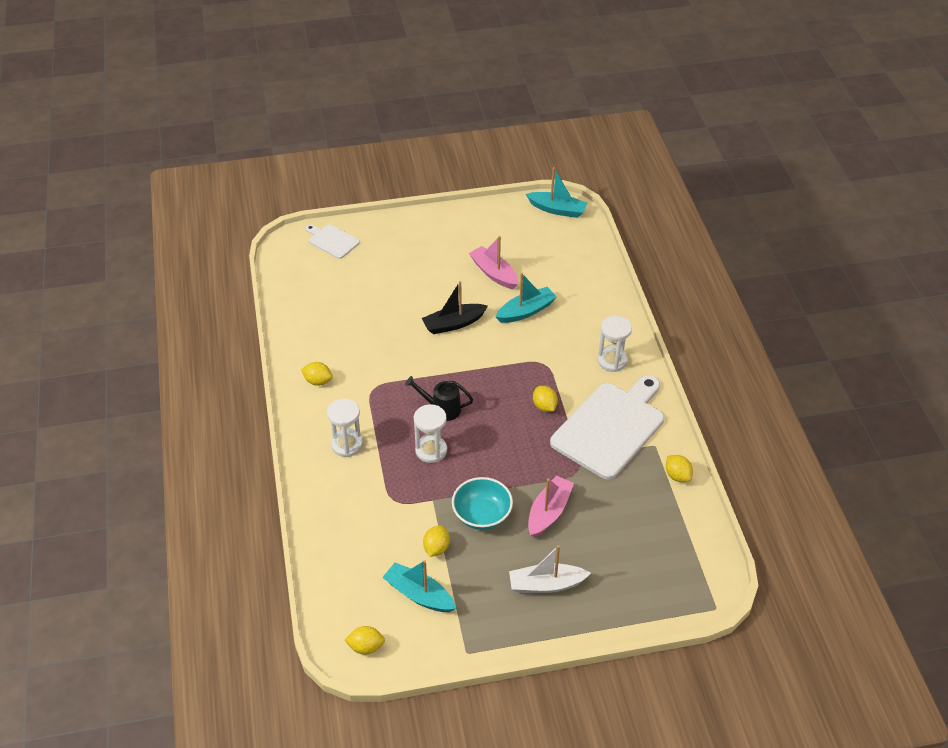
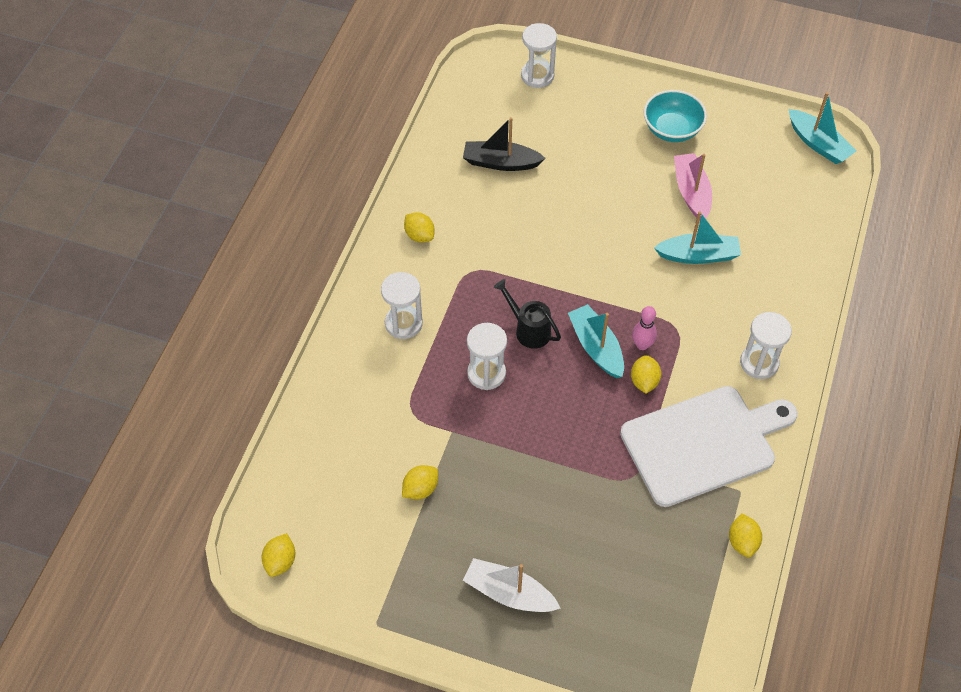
camera: 30 degrees right, 10 degrees up
(332, 241) = (537, 76): white cutting board -> white hourglass
(366, 647) = (280, 561): yellow lemon -> yellow lemon turned 75 degrees clockwise
(419, 594) = (369, 532): turquoise boat -> turquoise boat (596, 347)
(453, 324) = (606, 234): black boat -> black boat (501, 162)
(482, 515) = (492, 476): turquoise bowl -> turquoise bowl (672, 129)
(527, 384) = (642, 345): none -> pink bowling pin
(549, 512) = (567, 510): pink boat -> none

